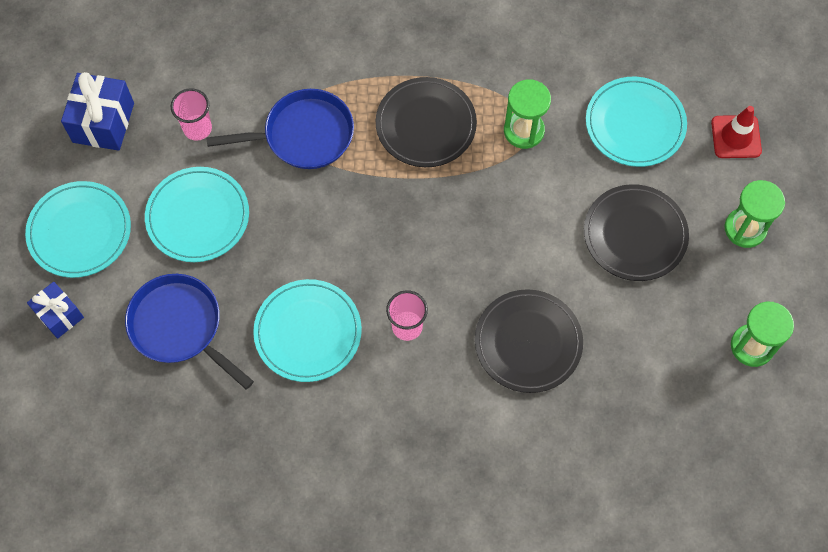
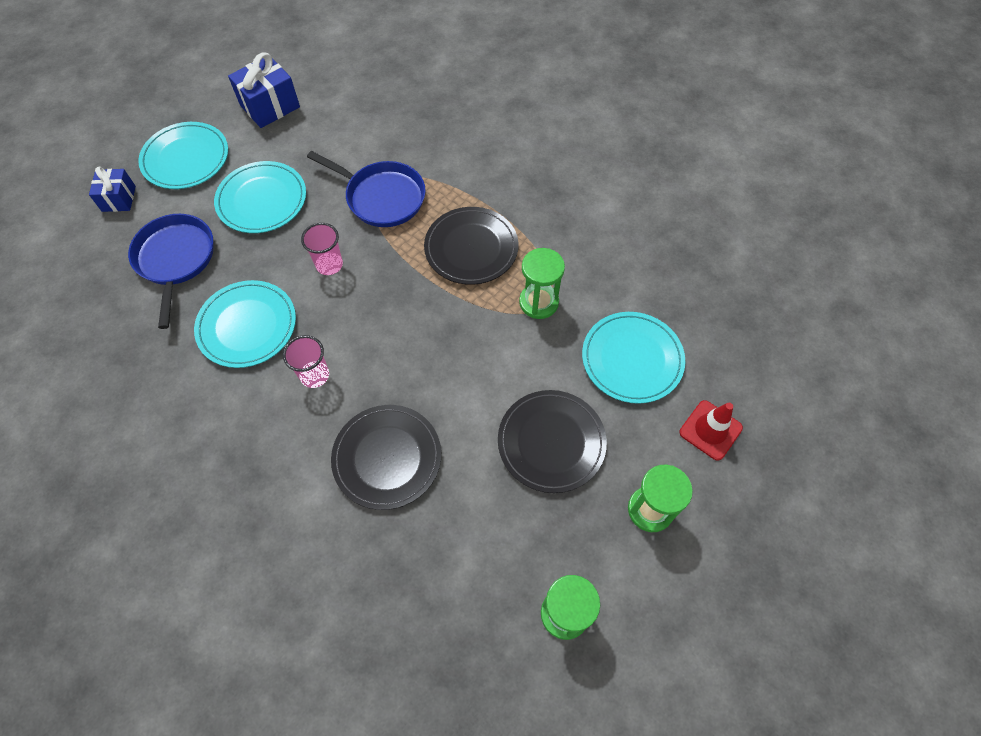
camera: 40 degrees right, 5 degrees down
(197, 128) = (320, 147): pink cup -> pink cup (329, 265)

